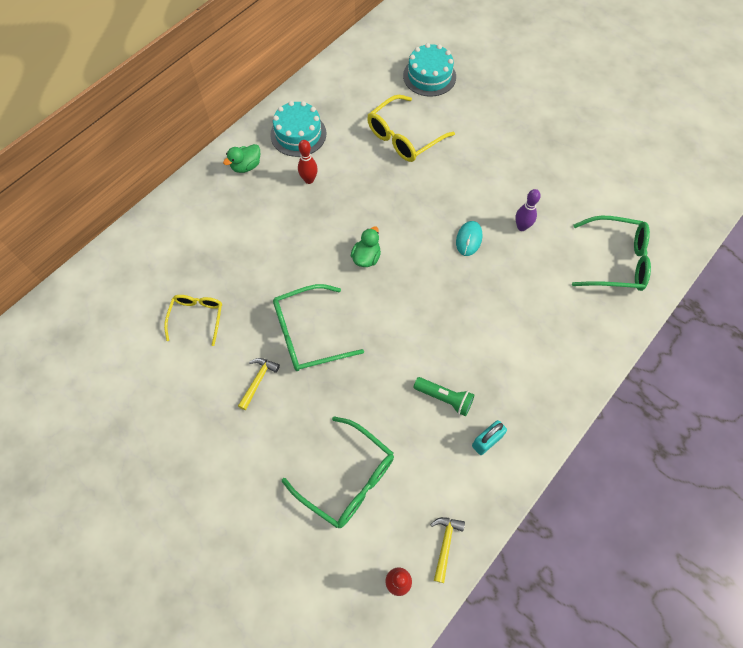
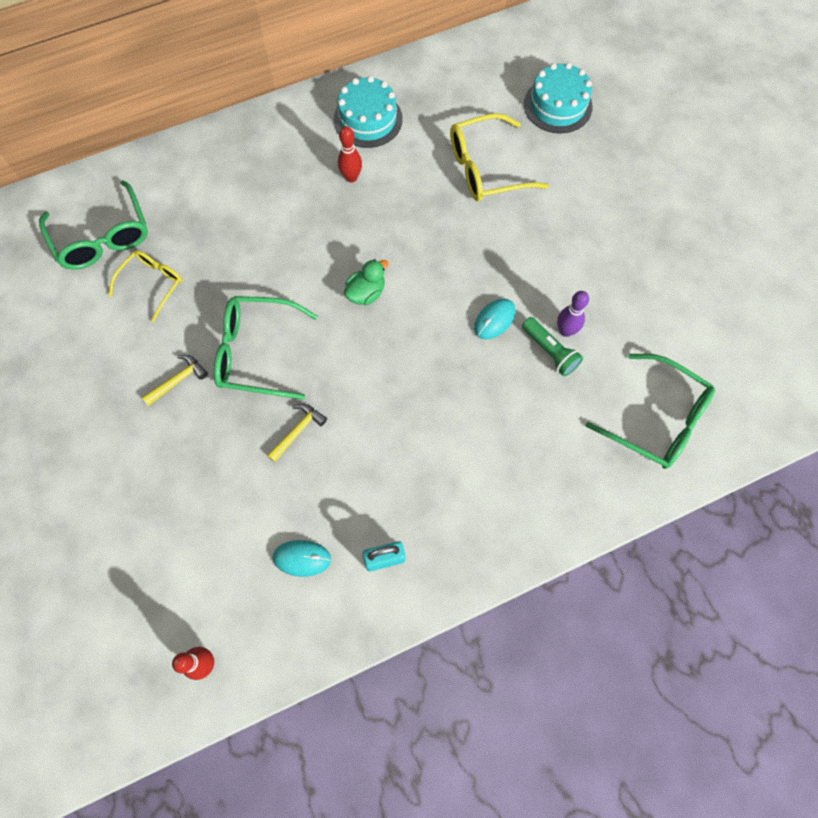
camera: 25 degrees right, 5 degrees up
(246, 166) = (291, 135): green duck -> none
(347, 479) = (213, 528): green glasses -> green glasses (102, 237)
(426, 469) = (302, 558): none -> turquoise mouse
(444, 398) = (365, 489): green flashlight -> green flashlight (550, 351)
(445, 544) = (277, 648): yellow hammer -> yellow hammer (298, 431)

